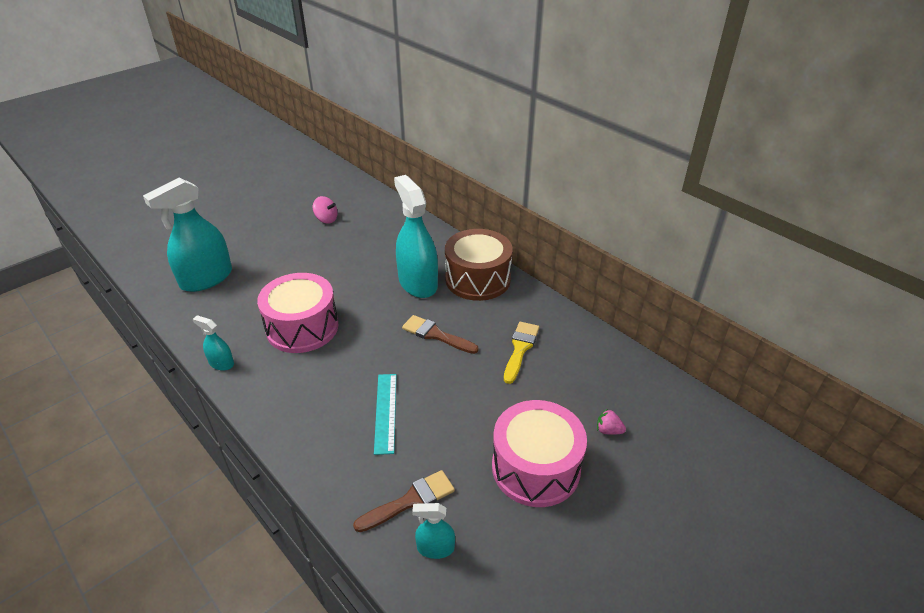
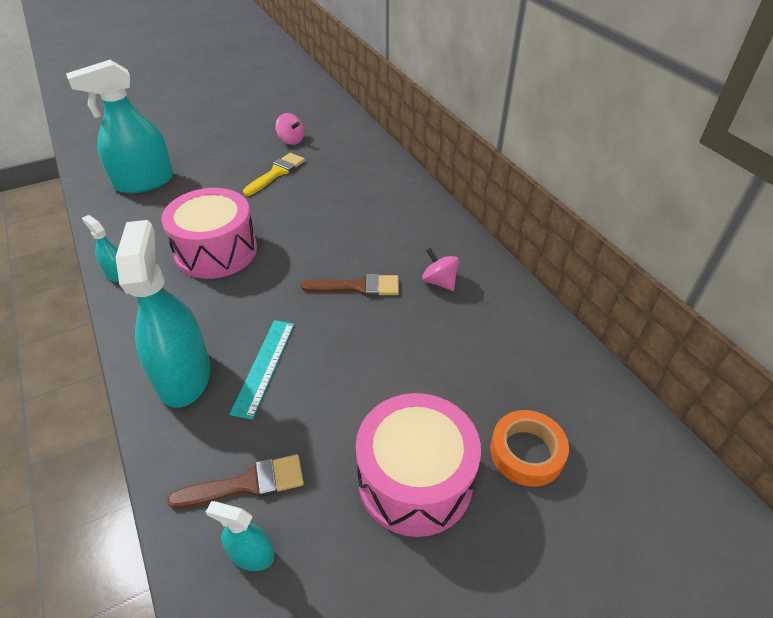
camera: 15 degrees right, 5 degrees up
(418, 283) = (360, 224): turquoise spray bottle -> turquoise spray bottle (184, 376)
(436, 335) = (357, 287): brown brush -> brown brush turned 135 degrees clockwise
(478, 279) = (430, 231): brown drum -> none
(499, 318) = (439, 282): none -> pink spinning top
(520, 349) = (451, 323): yellow brush -> yellow brush (276, 173)
(608, 430) = (526, 452): pink strawberry -> orange tape

